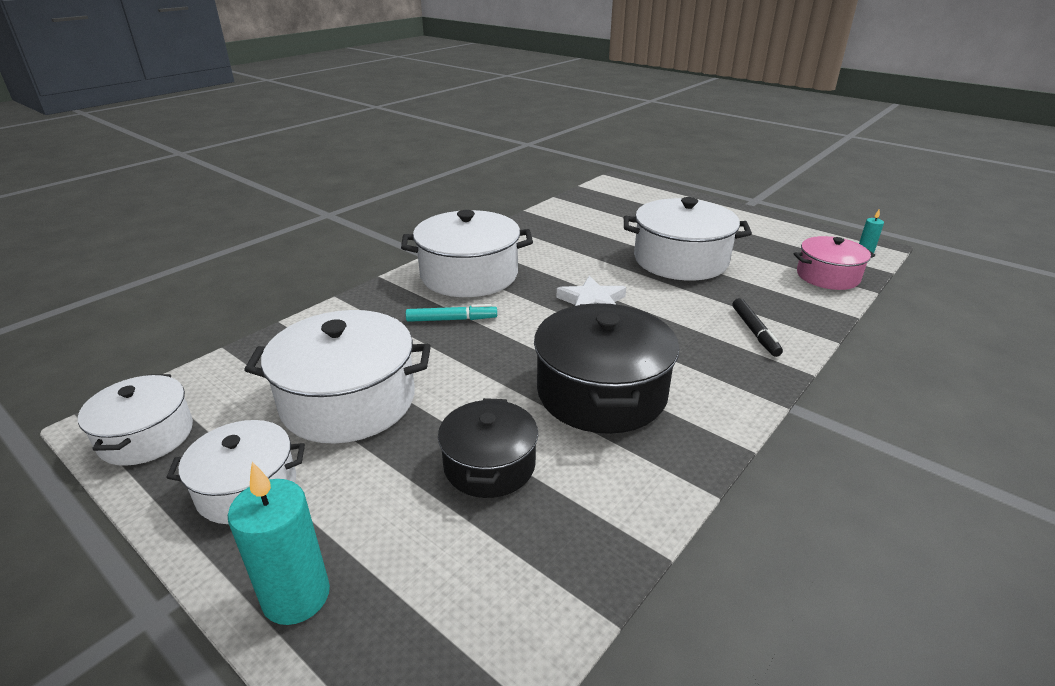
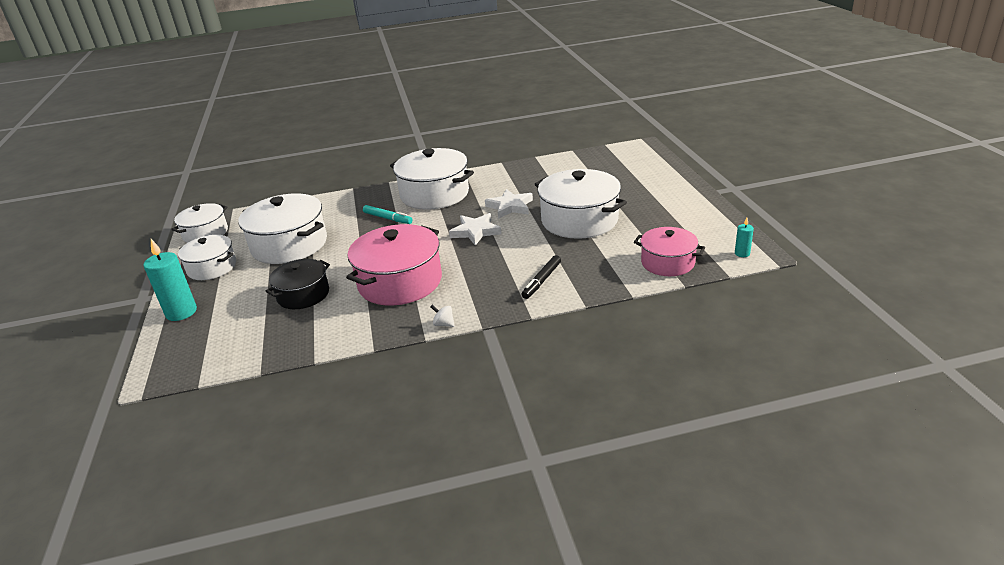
camera: 40 degrees right, 0 degrees up
(585, 265) = (510, 207): none -> white star
(601, 392) = (400, 282): black pot -> pink pot
(743, 422) = (444, 324): none -> white spinning top

